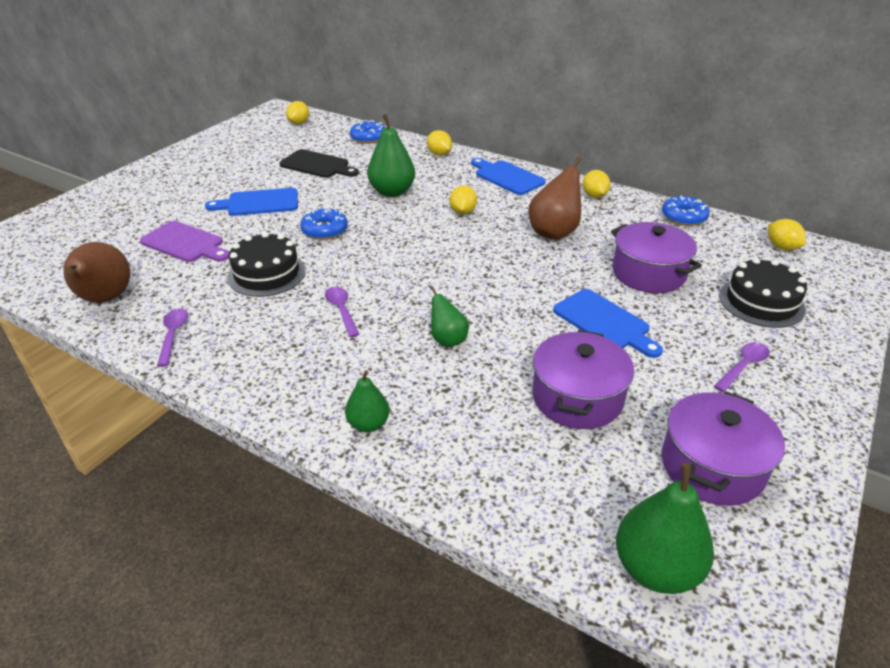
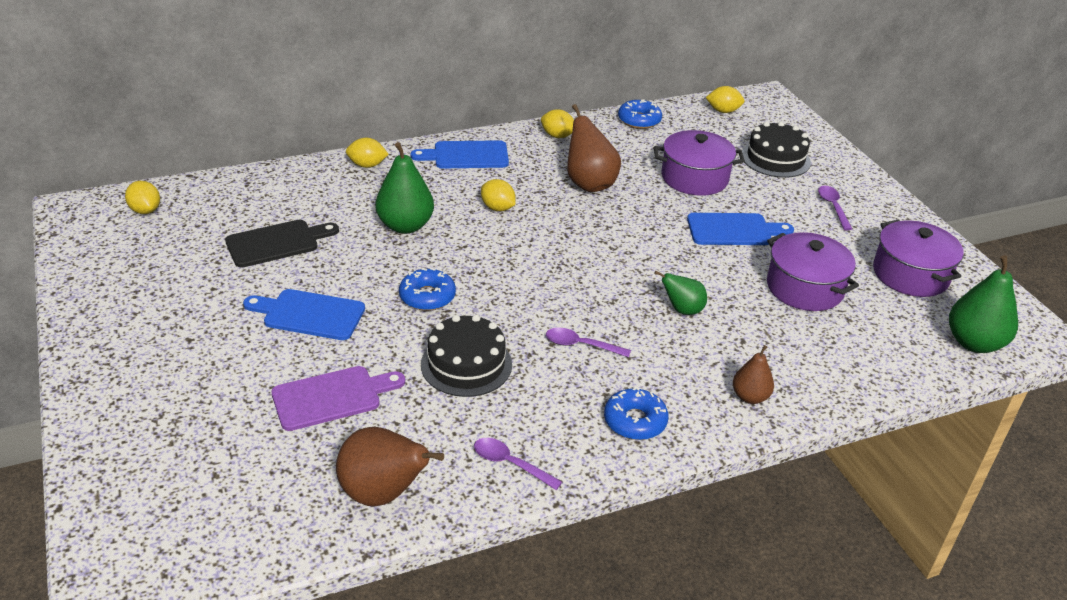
camera: 55 degrees left, 0 degrees up
(259, 203) = (309, 314): blue cutting board -> blue cutting board turned 75 degrees clockwise
(368, 138) = (263, 185): blue donut -> blue donut (635, 421)
(368, 424) = (750, 397): green pear -> brown pear

